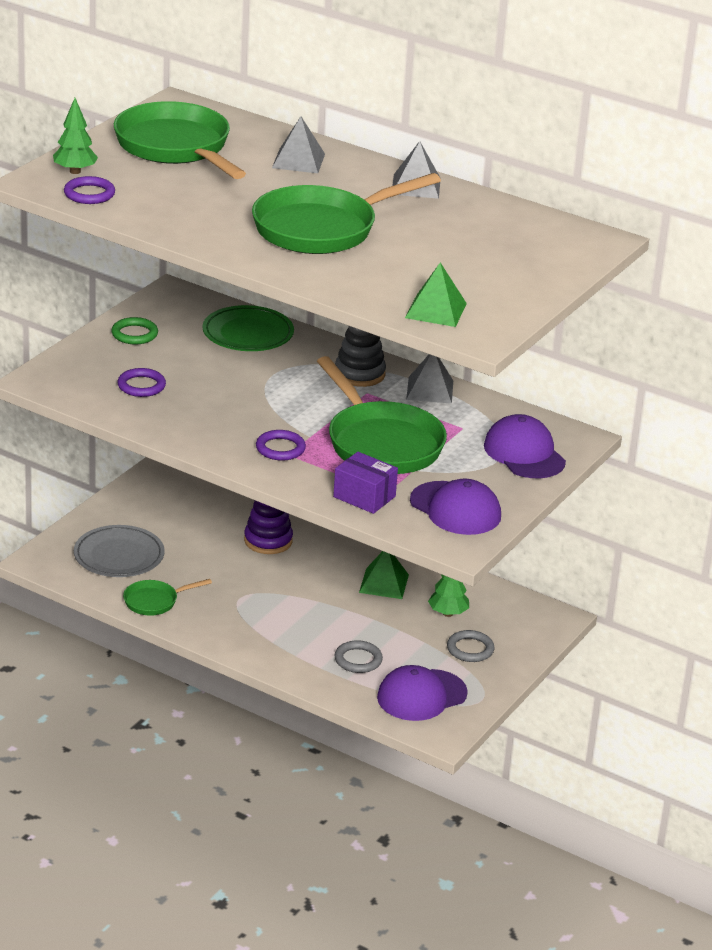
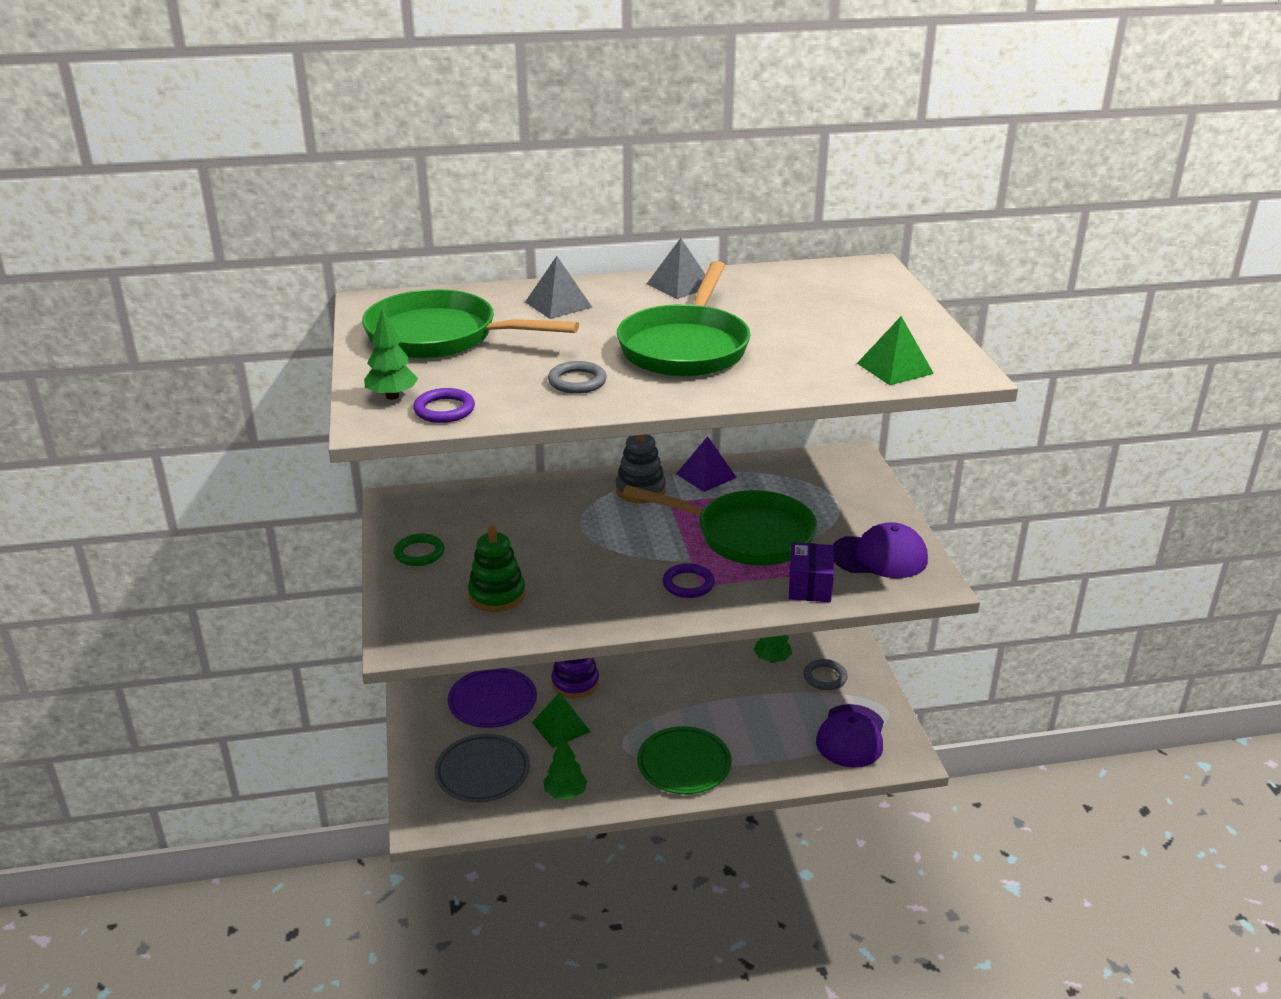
camera: 40 degrees left, 0 degrees up
(141, 386) = (497, 595): purple ring -> green stacking toy
(154, 601) = (565, 793): green pan -> green tree
(190, 518) = (492, 702): none -> purple plate
(248, 334) = (508, 503): green plate -> green plate (684, 764)
(358, 660) = (772, 738): grey ring -> grey ring (577, 381)
(364, 497) = (809, 586): purple box -> purple box turned 75 degrees counterclockwise
(384, 583) = (700, 664): green pyramid -> green pyramid (561, 727)
(429, 390) = (706, 475): grey pyramid -> purple pyramid
(524, 453) = (843, 487): purple cap -> none

